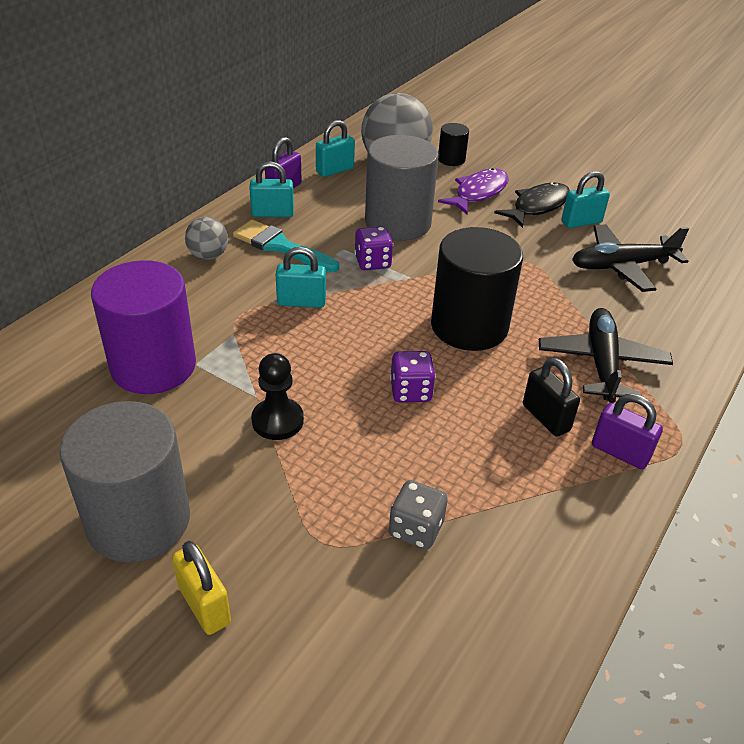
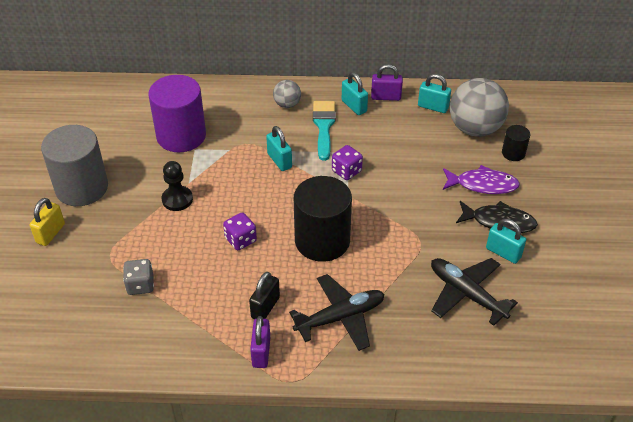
camera: 60 degrees right, 5 degrees up
(398, 223) = (401, 163): grey cylinder -> none

